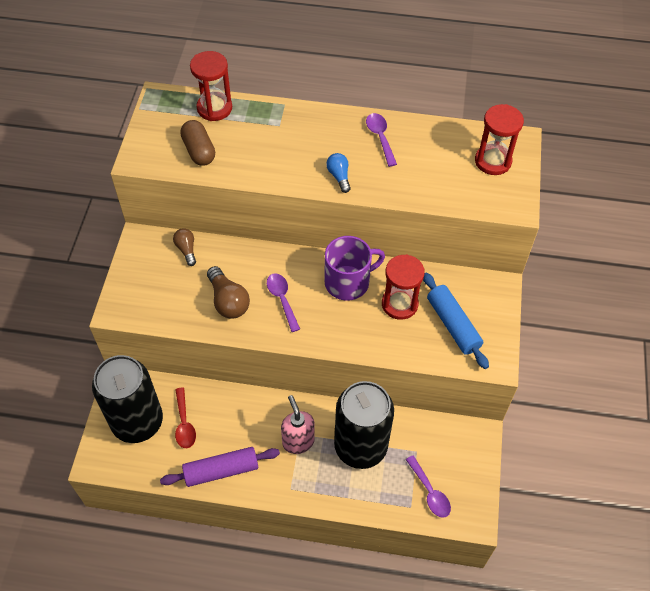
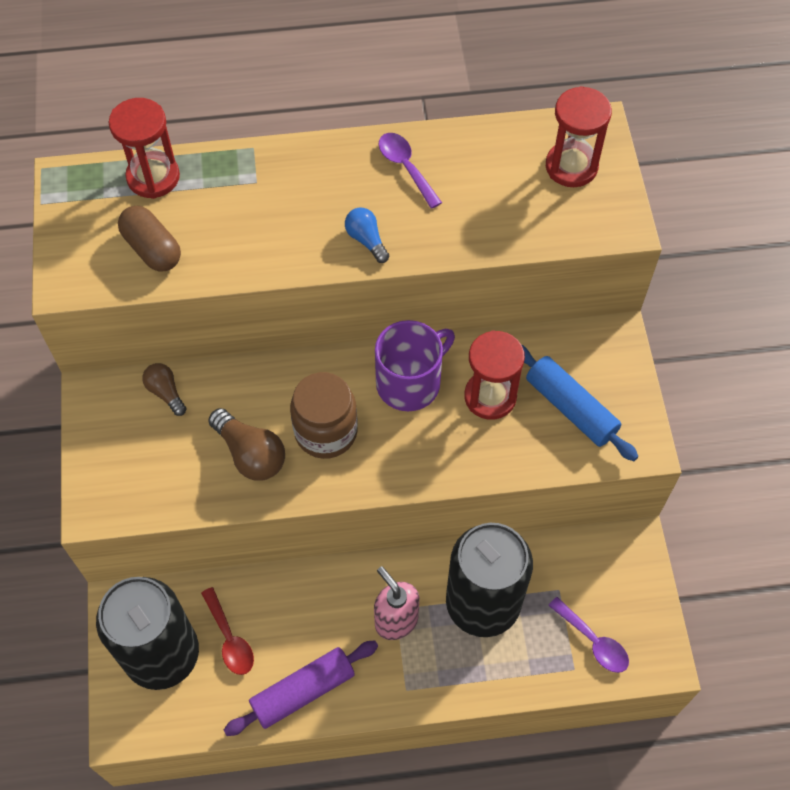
camera: 15 degrees left, 5 degrees up
(282, 299) = (326, 432): purple spoon -> brown jar

